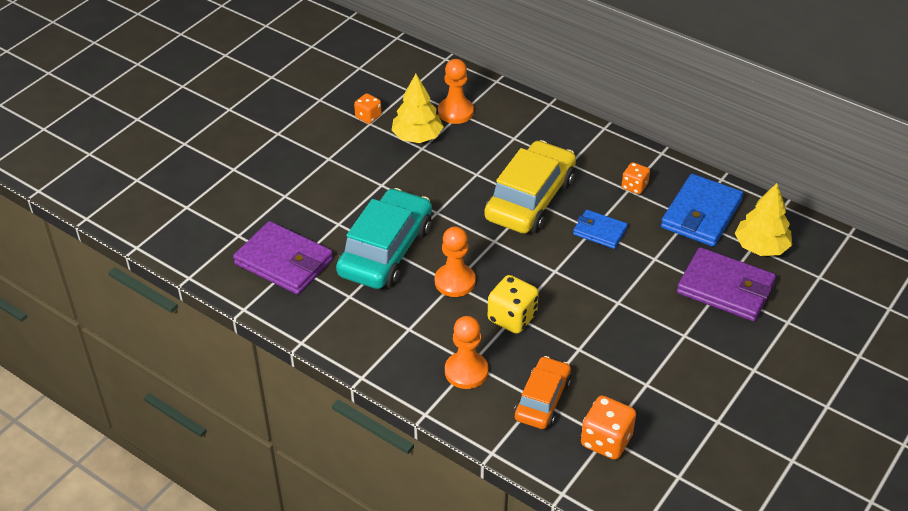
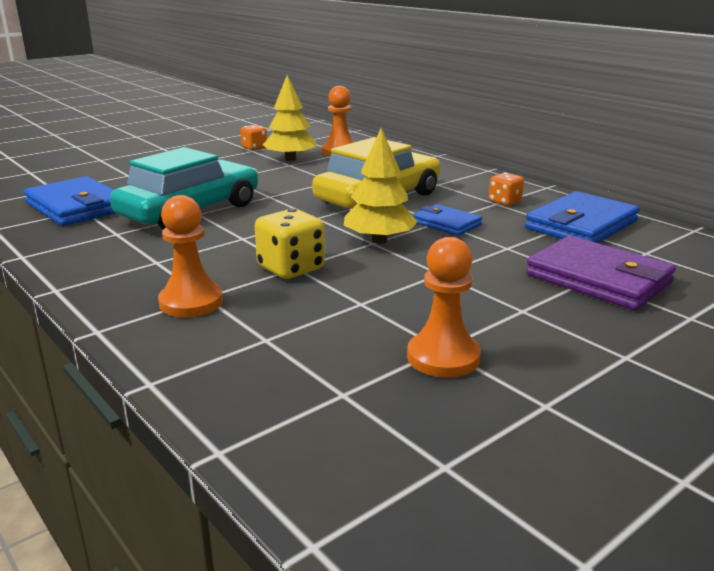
camera: 15 degrees right, 20 degrees down
(284, 262) = (76, 207): purple wallet -> blue wallet
(455, 281) = (245, 237): orange pawn -> orange pawn (443, 357)
(542, 400) = (272, 341): orange car -> none
(606, 441) = (340, 398): orange dice -> none
(761, 247) = (658, 254): yellow tree -> yellow tree (379, 240)

